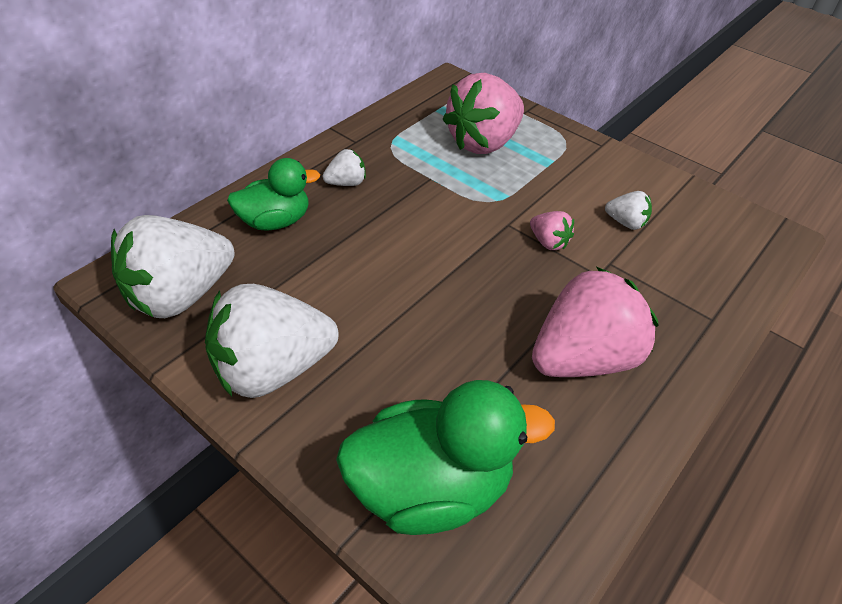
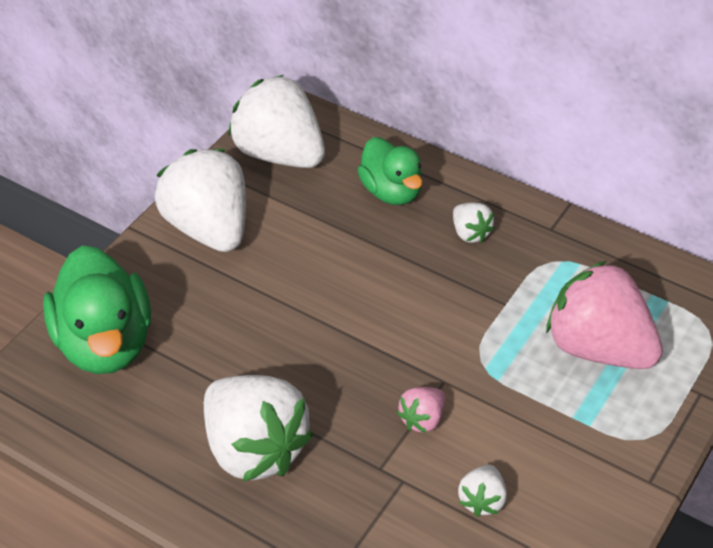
camera: 85 degrees right, 0 degrees up
(582, 358) = (254, 449): pink strawberry -> white strawberry

